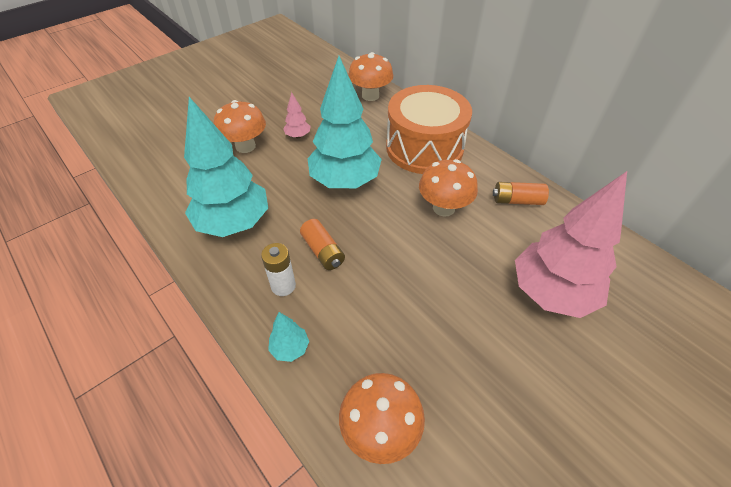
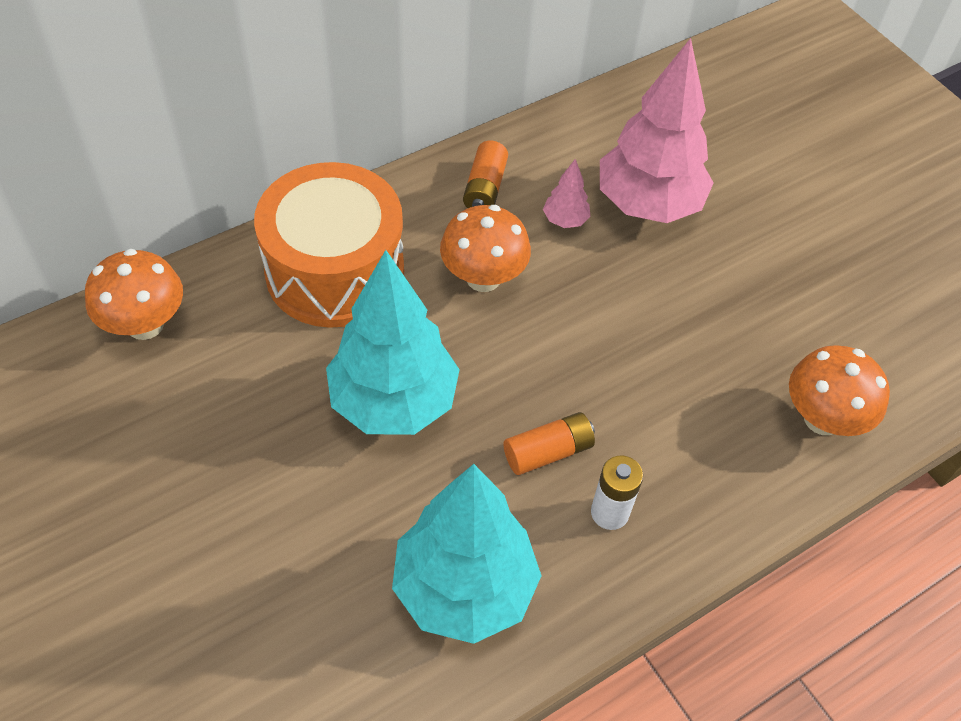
camera: 85 degrees left, 5 degrees up
(245, 146) = (244, 569): orange mushroom -> none
(290, 348) = (715, 509): turquoise tree -> none
(298, 136) = (239, 467): pink tree -> pink tree (565, 220)

